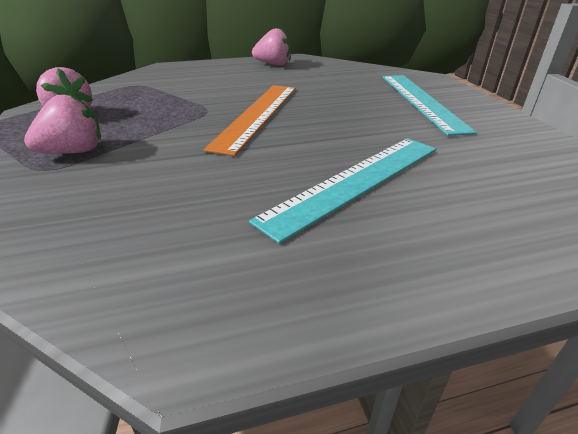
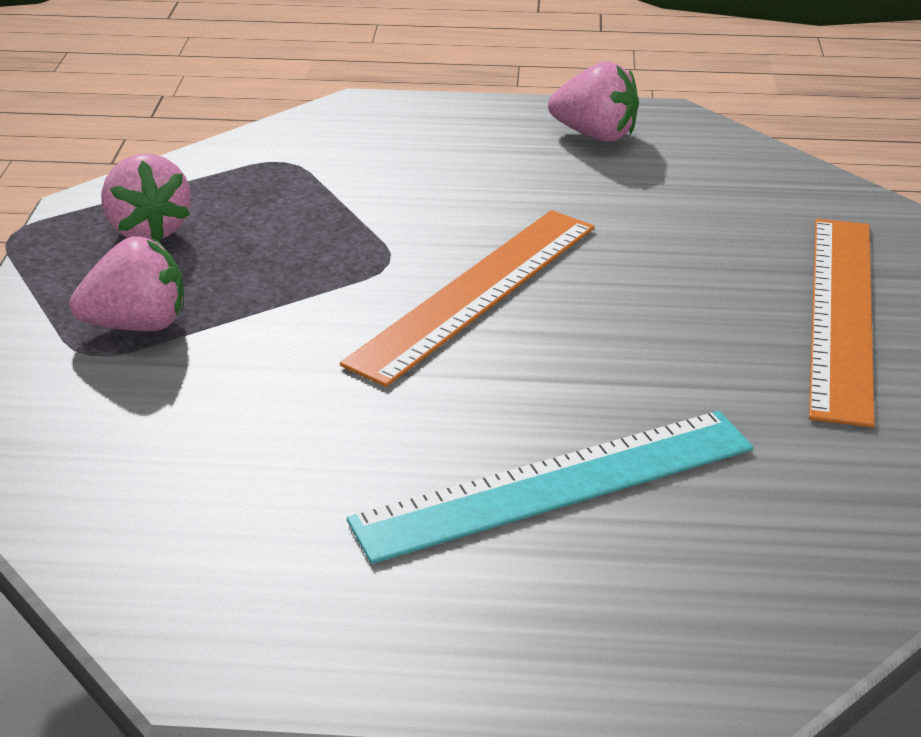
camera: 20 degrees right, 0 degrees up
(421, 101) = (842, 314): turquoise ruler -> orange ruler

